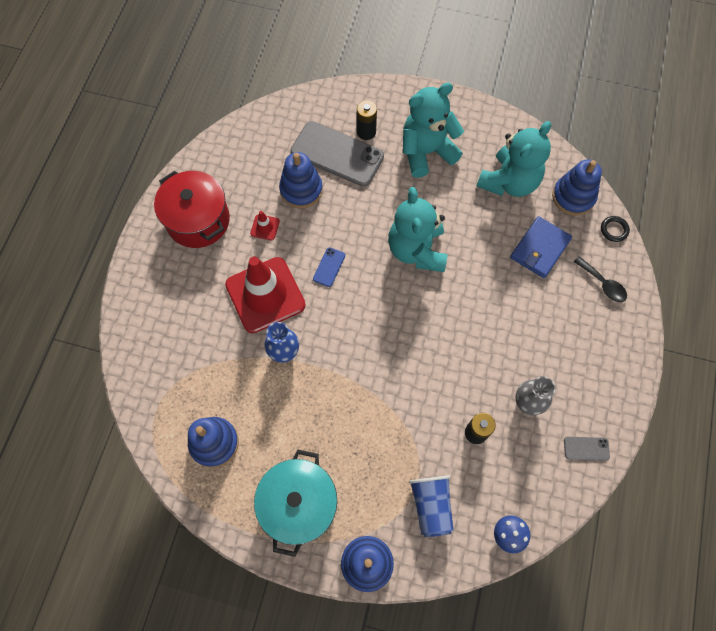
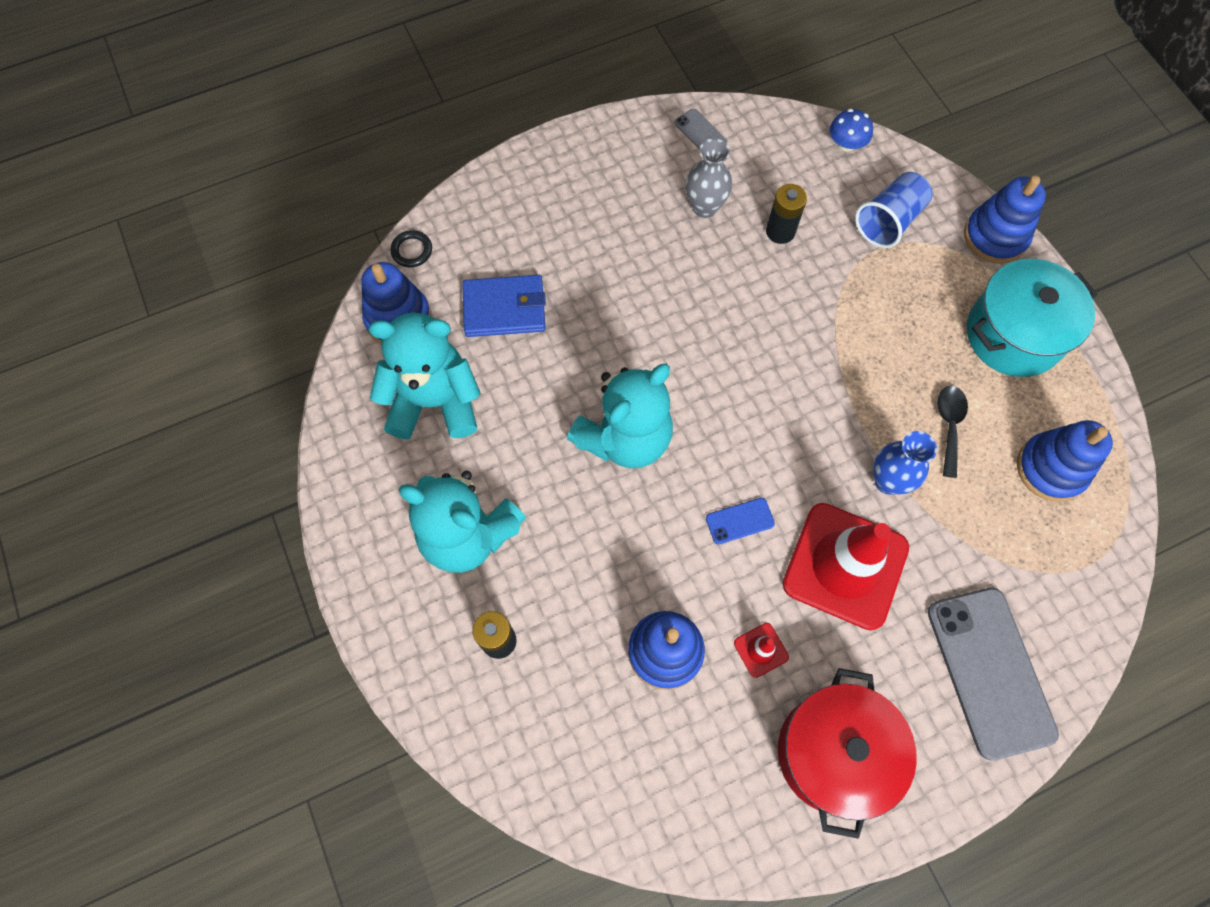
camera: 130 degrees left, 0 degrees up
(337, 154) = (568, 651): grey phone -> grey phone (989, 672)
(602, 284) = (496, 221): black spoon -> black spoon (949, 425)

